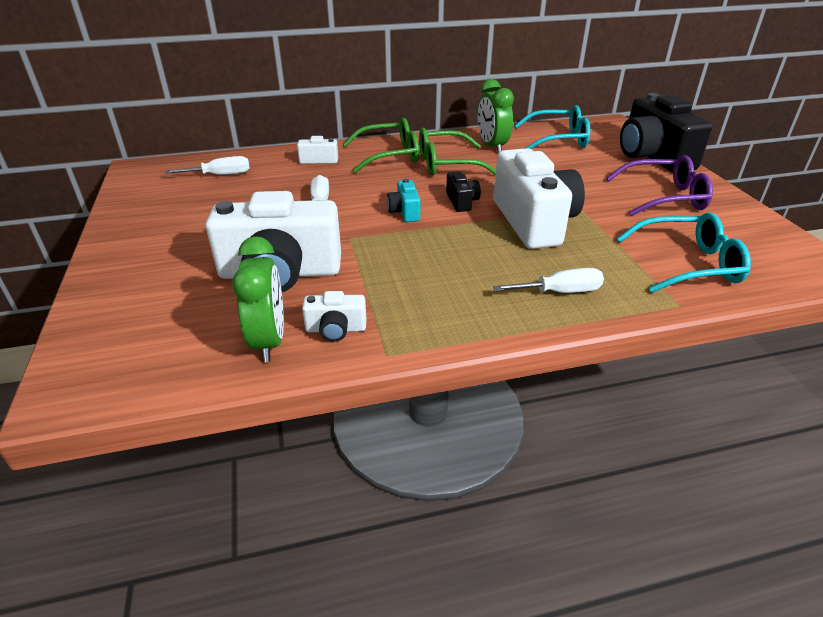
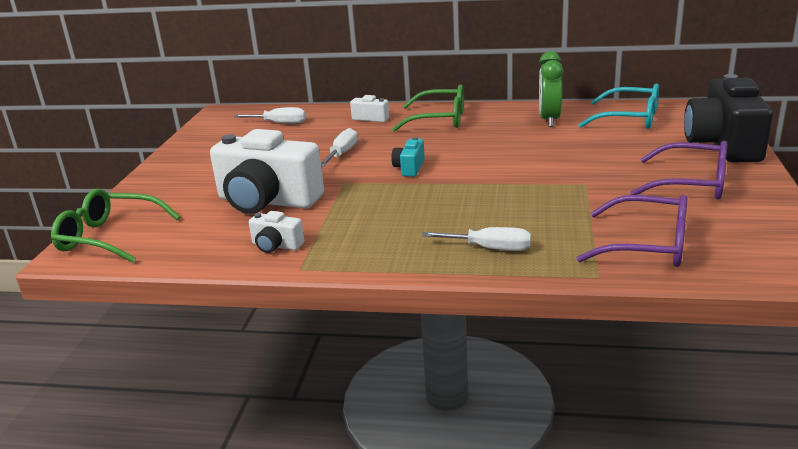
camera: 25 degrees right, 10 degrees down
(269, 340) = (222, 245): green clock -> none
(446, 164) = (487, 132): green glasses -> green glasses (109, 237)
(461, 201) = (470, 165): black camera -> none
(533, 222) = (524, 190): white camera -> none
(688, 264) = (647, 245): turquoise glasses -> purple glasses

